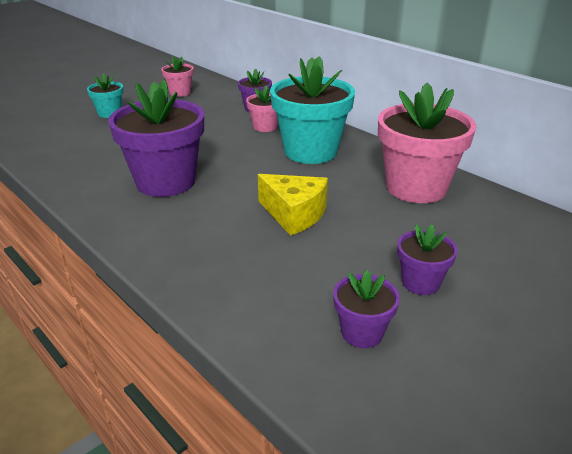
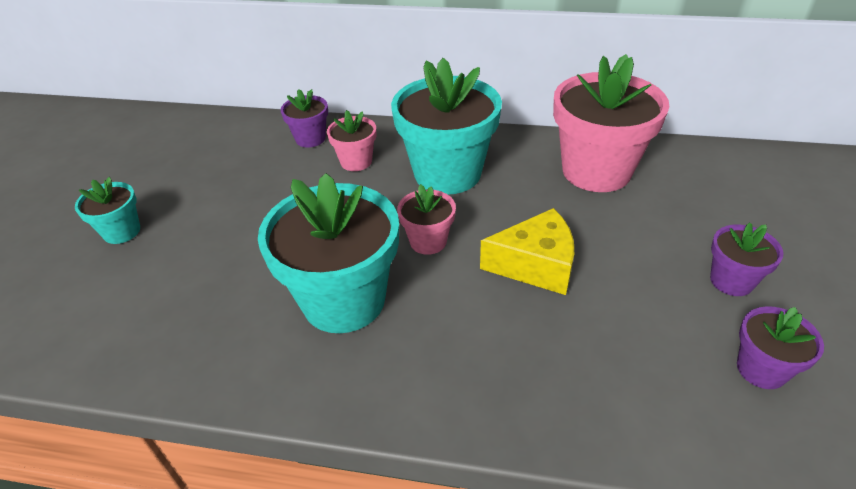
camera: 35 degrees left, 10 degrees up
(166, 182) = (344, 300): purple flower pot -> turquoise flower pot
(180, 93) = (181, 155): pink flower pot -> pink flower pot (428, 241)

